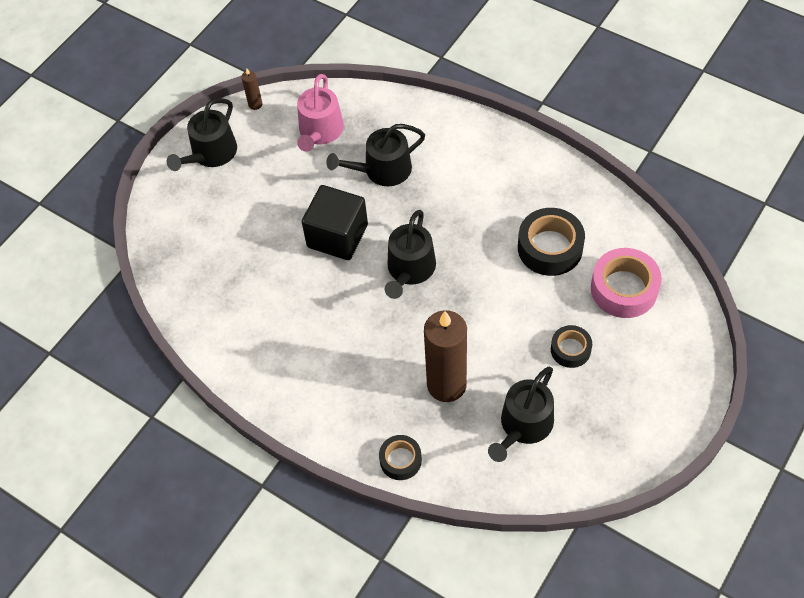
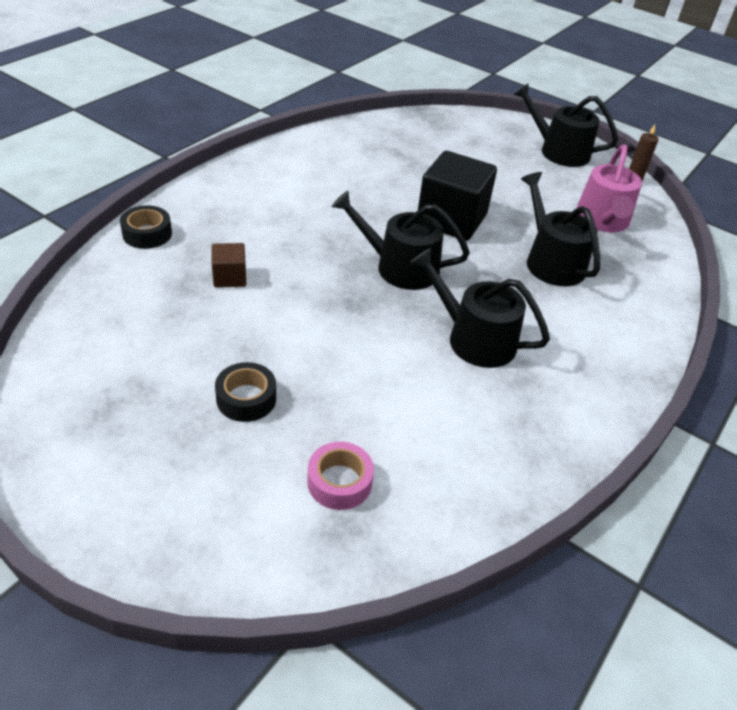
camera: 85 degrees right, 15 degrees down
(320, 132) = (602, 221): pink watering can -> pink watering can turned 90 degrees counterclockwise
(446, 385) = (229, 277): brown candle -> brown cube
(523, 426) = (147, 334): black watering can -> black watering can (474, 338)
(550, 248) = (424, 403): black tape -> none
(624, 289) = (339, 482): pink tape -> pink tape, size x0.59

